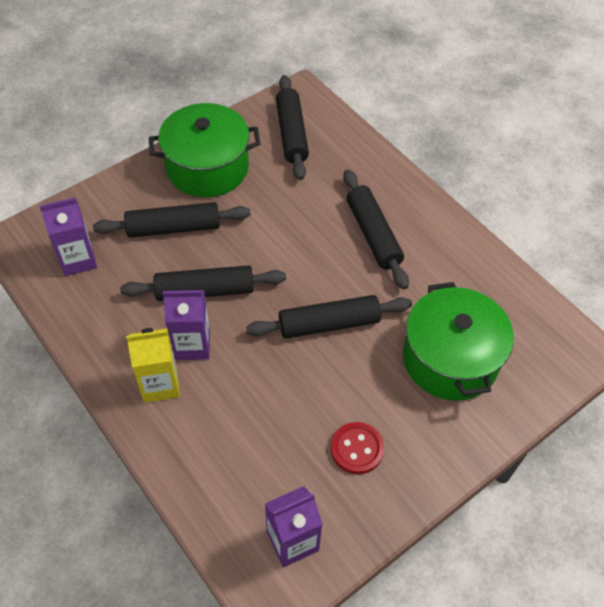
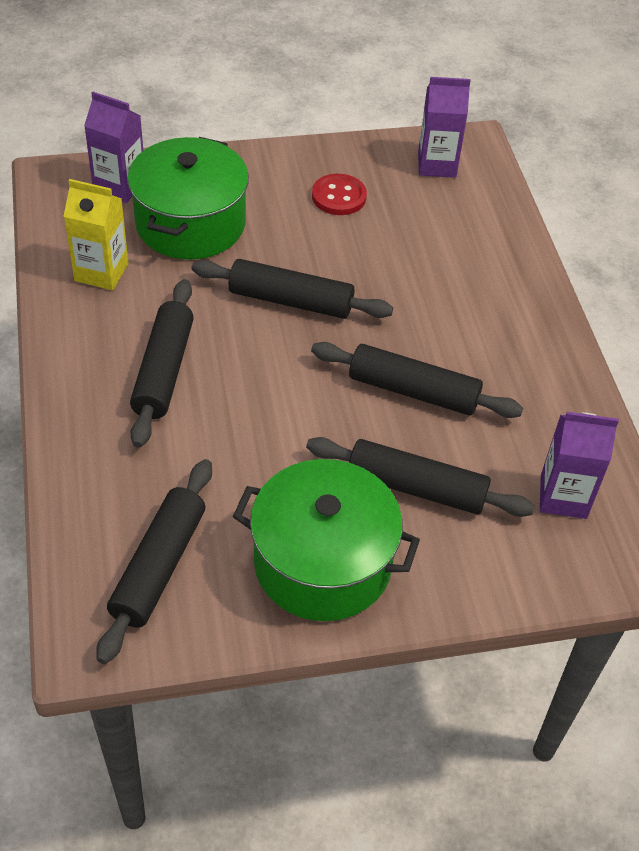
camera: 155 degrees left, 5 degrees down
(160, 384) = (507, 318): yellow carton -> yellow carton (101, 272)
(192, 344) = (455, 341): purple carton -> purple carton (119, 186)

